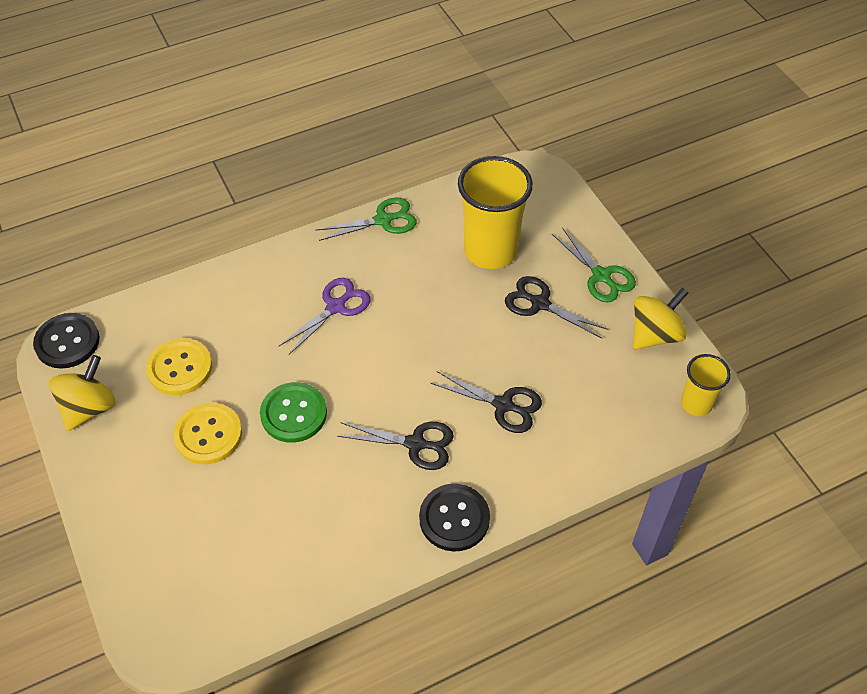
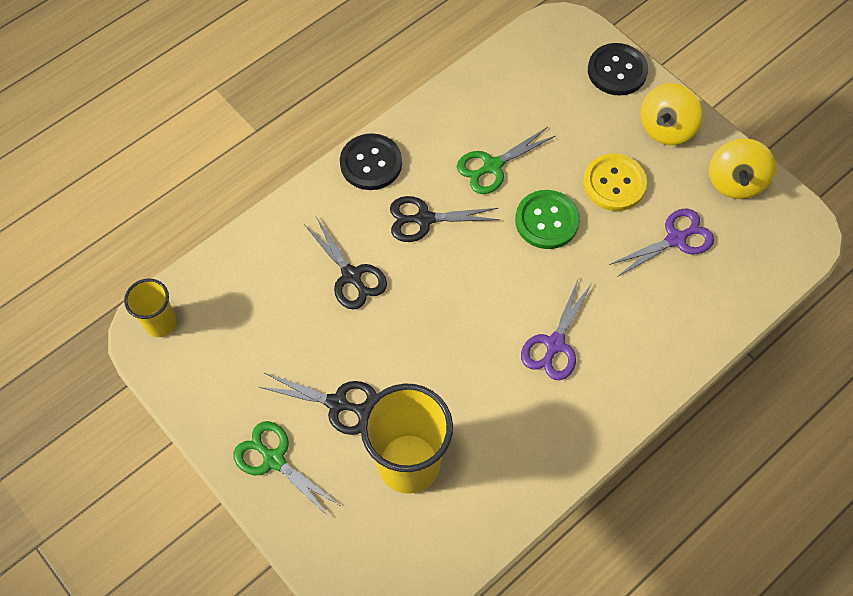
camera: 165 degrees right, 10 degrees up
(67, 342) = (799, 239): black button -> black button (617, 71)
(180, 368) = (676, 239): yellow button -> purple scissors
(383, 220) = (547, 476): green scissors -> green scissors (492, 166)
(503, 405) = (351, 276): black scissors -> black scissors turned 135 degrees counterclockwise
(655, 334) = (206, 395): yellow spinning top -> yellow spinning top (666, 128)

